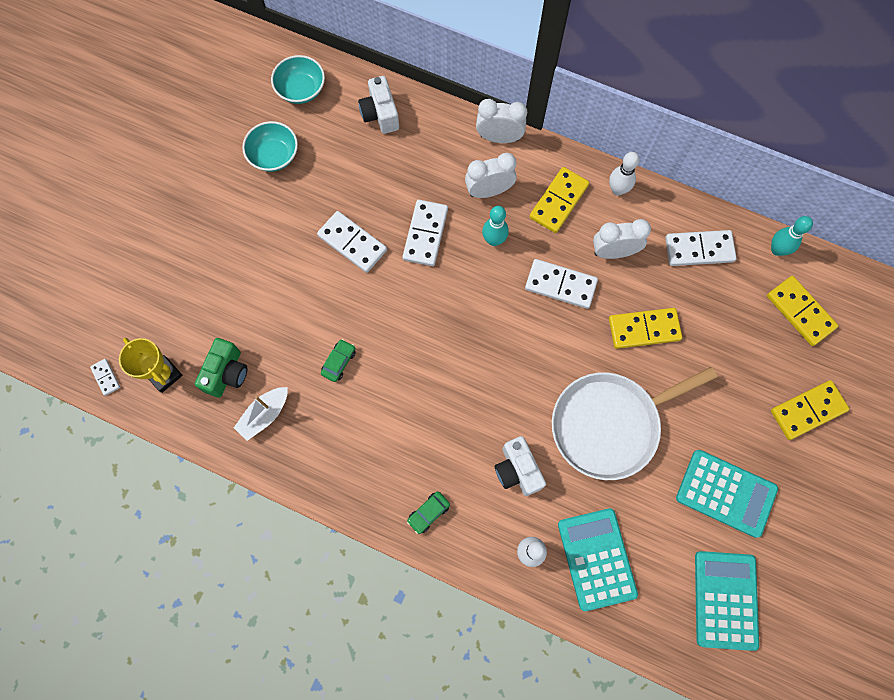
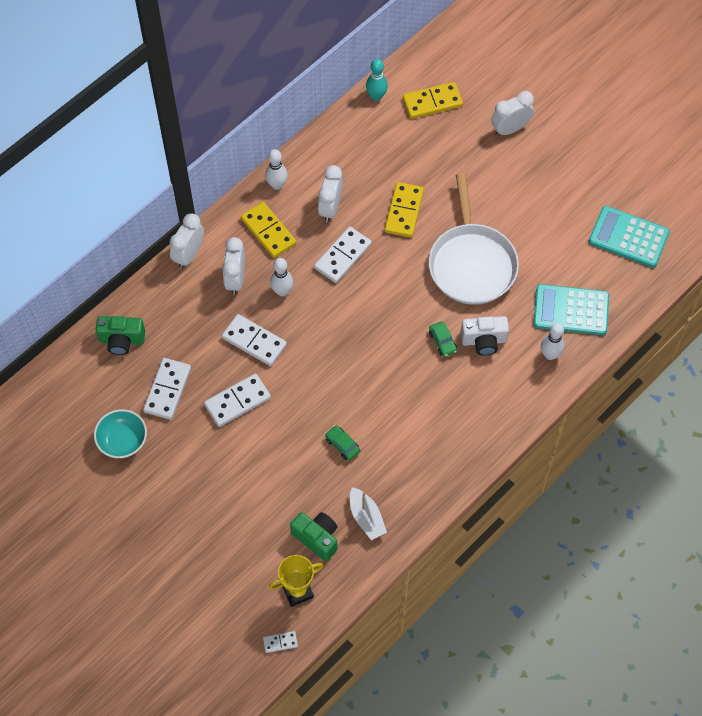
camera: 70 degrees left, 10 degrees down
(301, 89) = (65, 398): turquoise bowl -> none
(380, 114) = (122, 340): white camera -> green camera
(428, 513) = (494, 416): green car -> green car (442, 341)
(494, 240) = (282, 291): turquoise bowling pin -> white bowling pin
(699, 249) = (353, 148): white domino -> white domino (167, 390)
(726, 493) = (552, 206): turquoise calculator -> none
(807, 410) = (510, 129): yellow domino -> white clock

